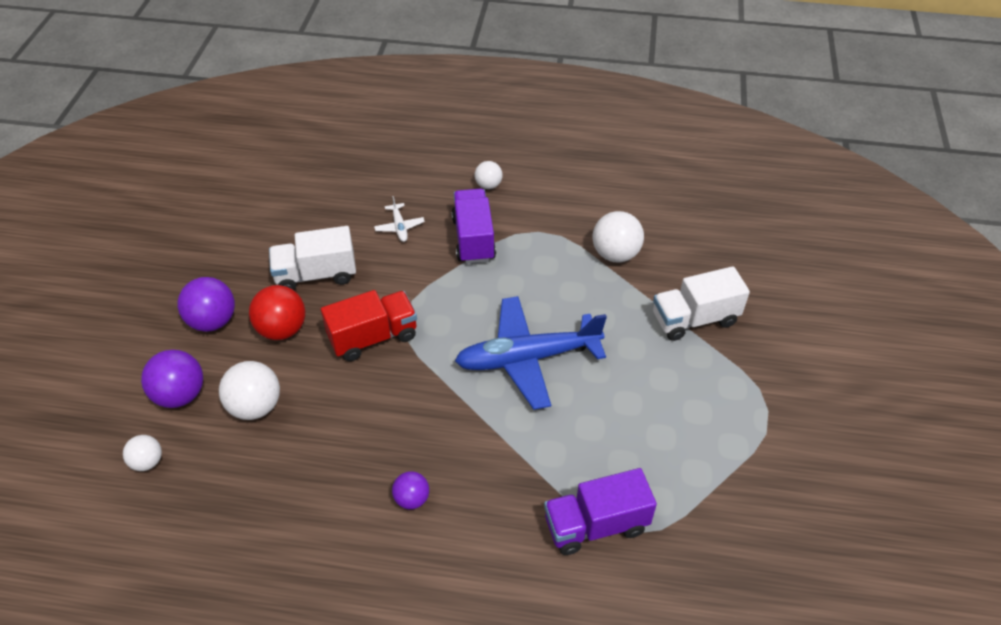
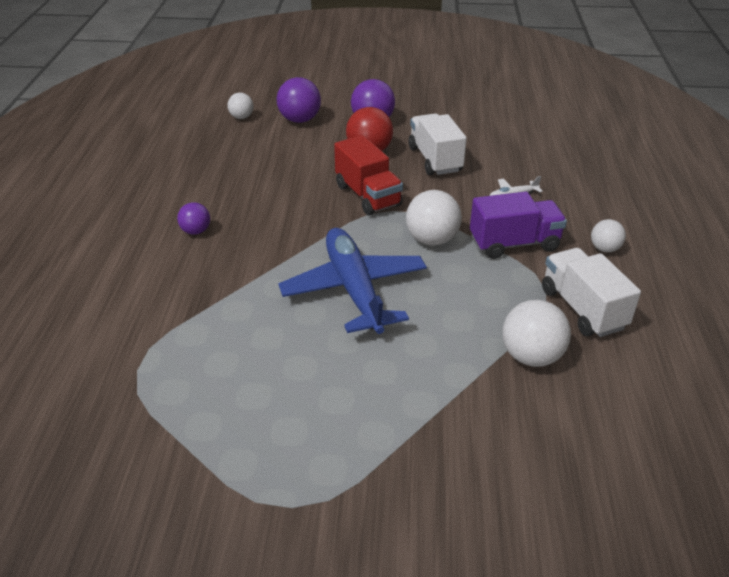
camera: 85 degrees right, 10 degrees down
(255, 406) = (290, 150): white ball -> white ball (431, 240)
(596, 525) = (150, 343): purple truck -> none
(694, 319) = (437, 433): white truck -> white truck (582, 309)

